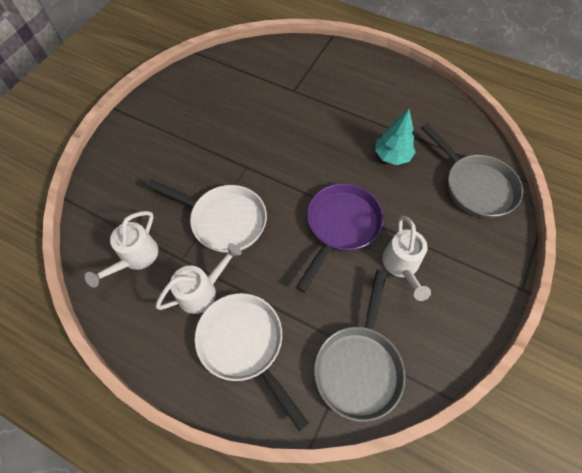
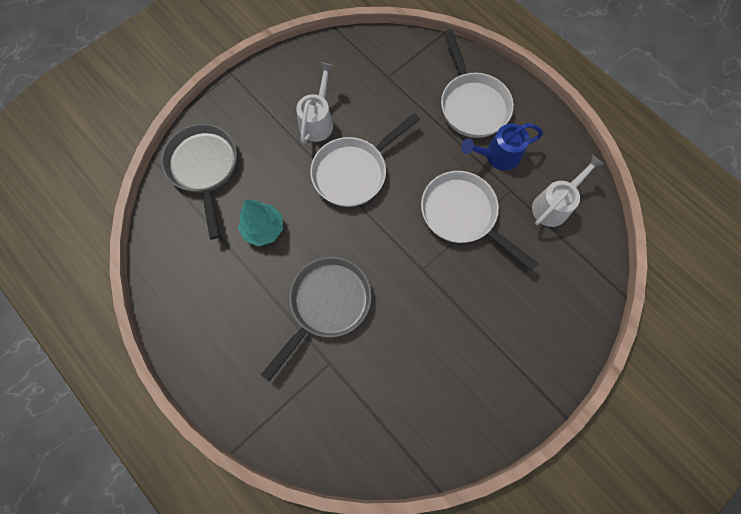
camera: 160 degrees left, 10 degrees up
(202, 291) = (497, 156): white watering can -> blue watering can
(340, 226) = (353, 172): purple pan -> white pan
(359, 366) = (390, 64): grey pan -> grey pan (327, 304)

